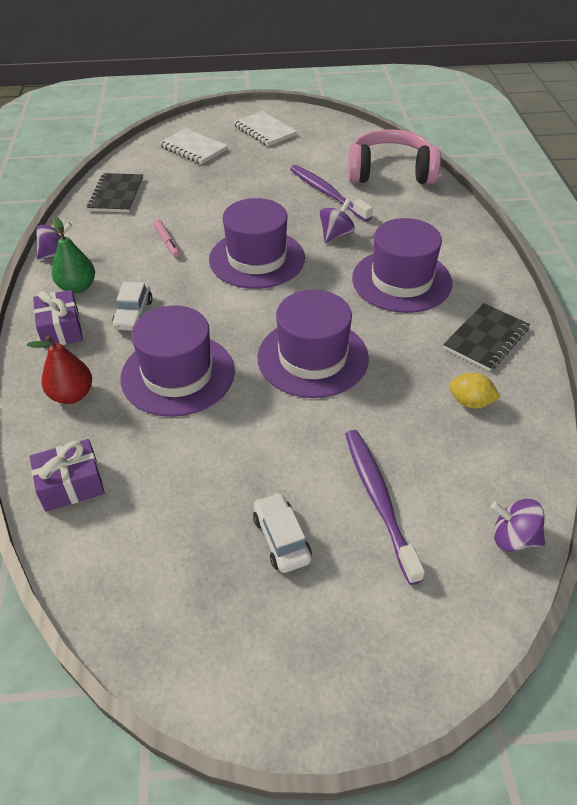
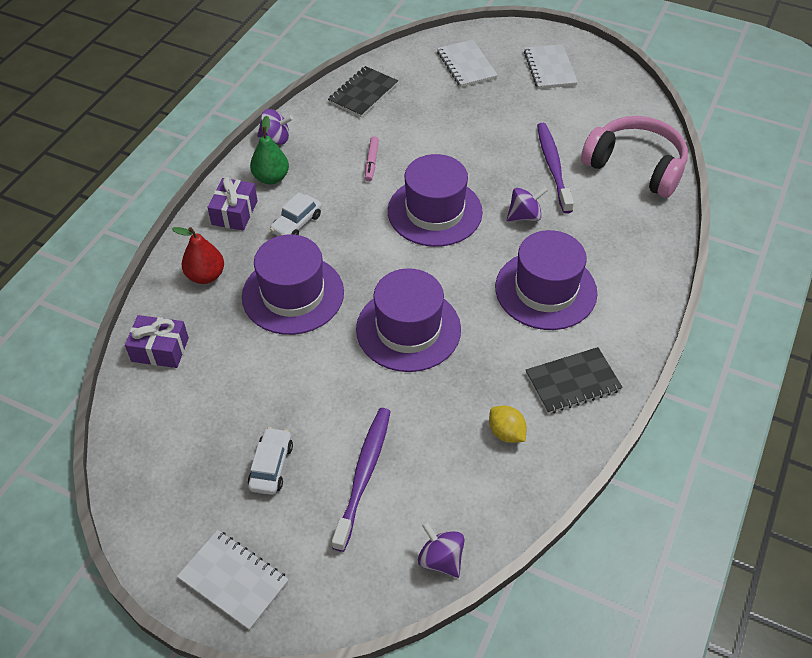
camera: 30 degrees right, 5 degrees up
(334, 676) = (234, 580): none -> white notebook

